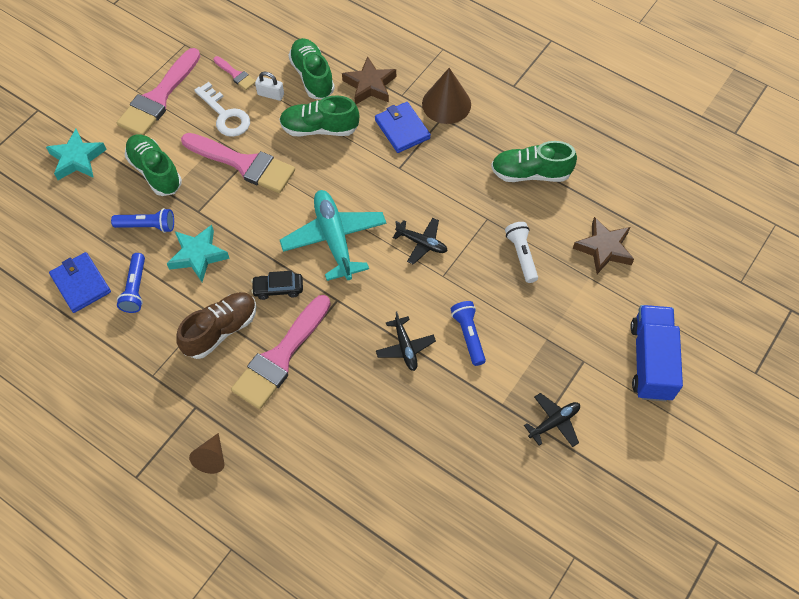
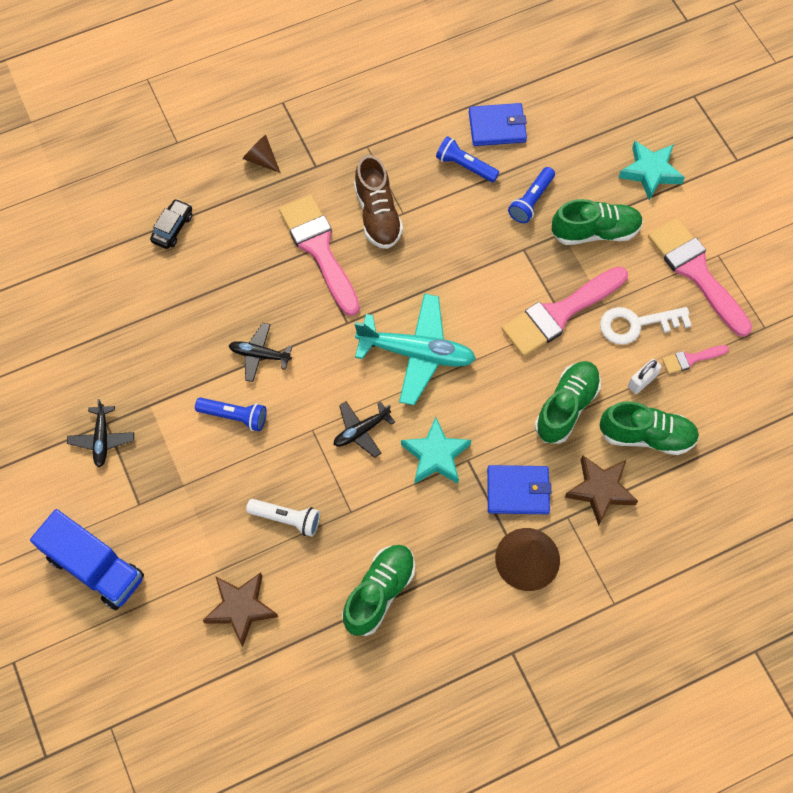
camera: 120 degrees right, 5 degrees up
(198, 255) = (471, 229): turquoise star -> turquoise star (435, 455)
(278, 289) = (391, 279): black car -> black car (172, 228)

